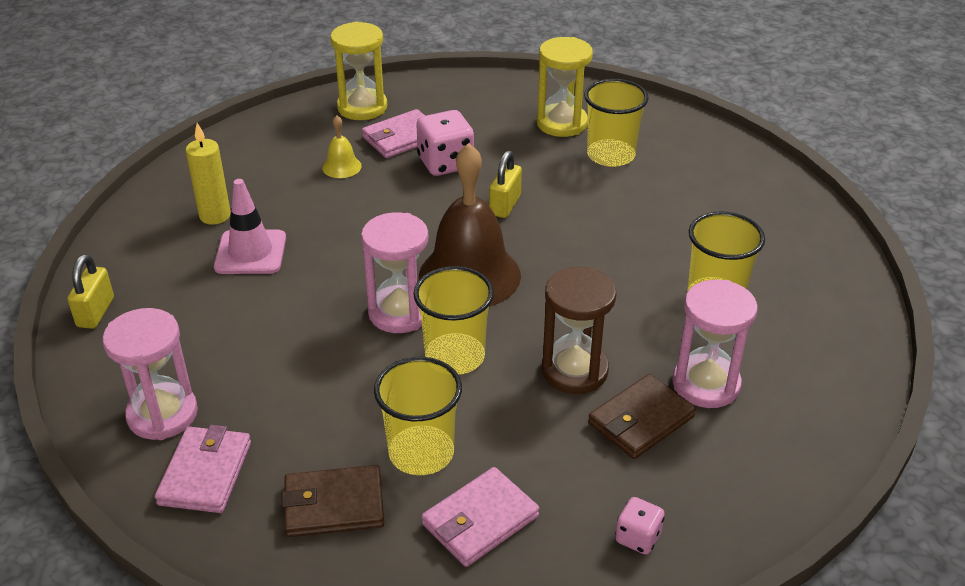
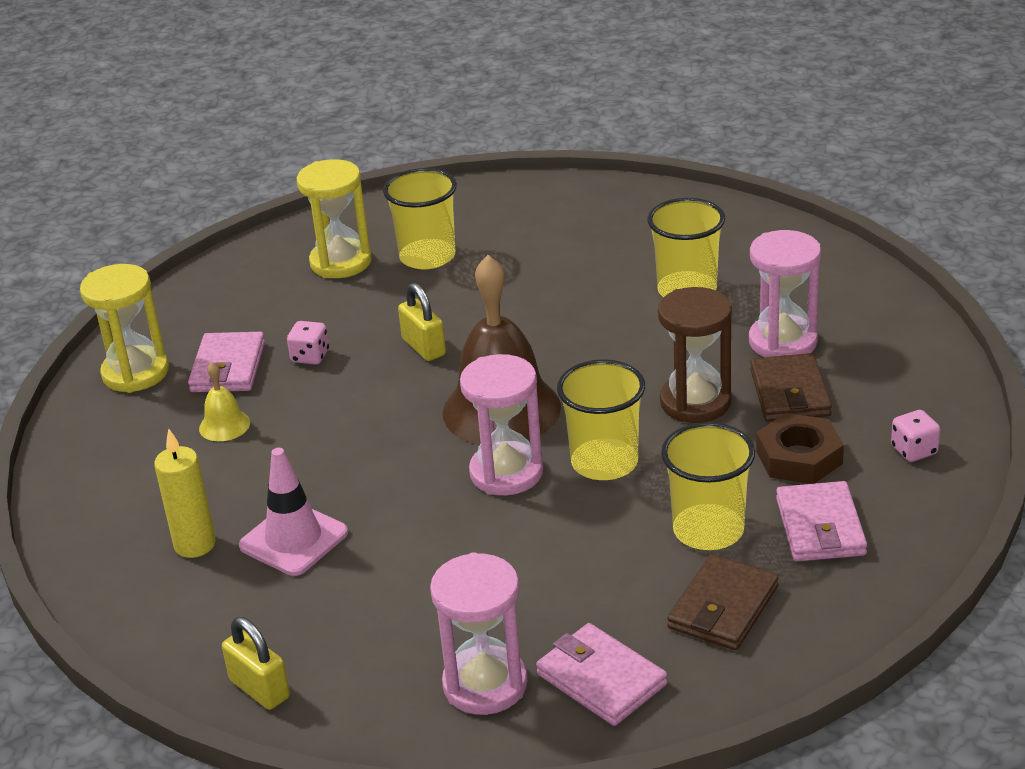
camera: 50 degrees left, 5 degrees down
(445, 163) = (310, 356): pink dice -> pink dice, size x0.56
(560, 465) = (799, 457): none -> brown nut

